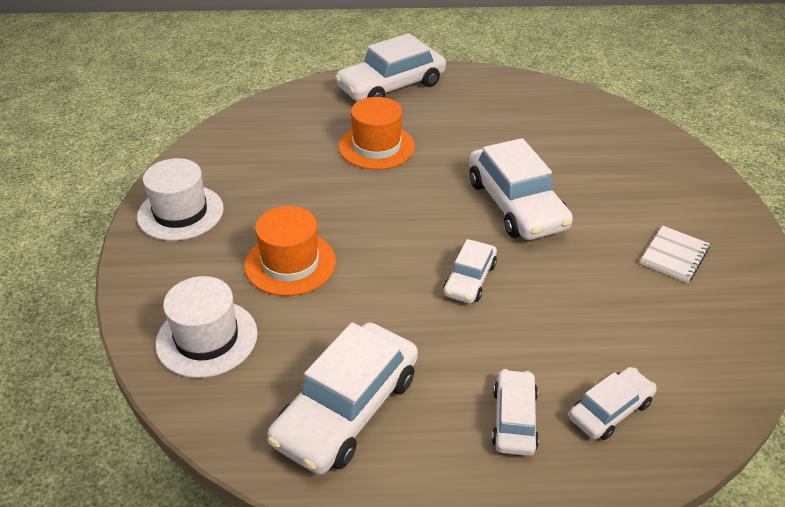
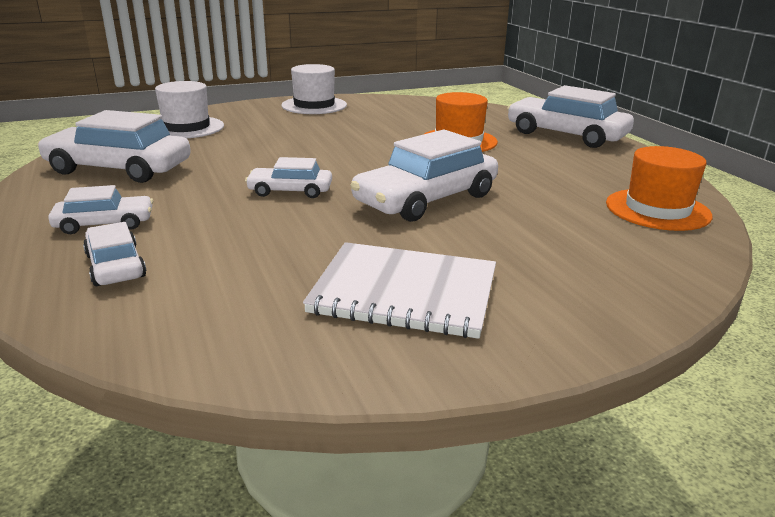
camera: 70 degrees right, 15 degrees down
(290, 263) = (276, 136): orange hat -> orange hat (657, 209)
(610, 410) = (115, 266): white car -> white car turned 150 degrees counterclockwise
(674, 255) = (404, 292): white notebook -> white notebook, size x1.81

